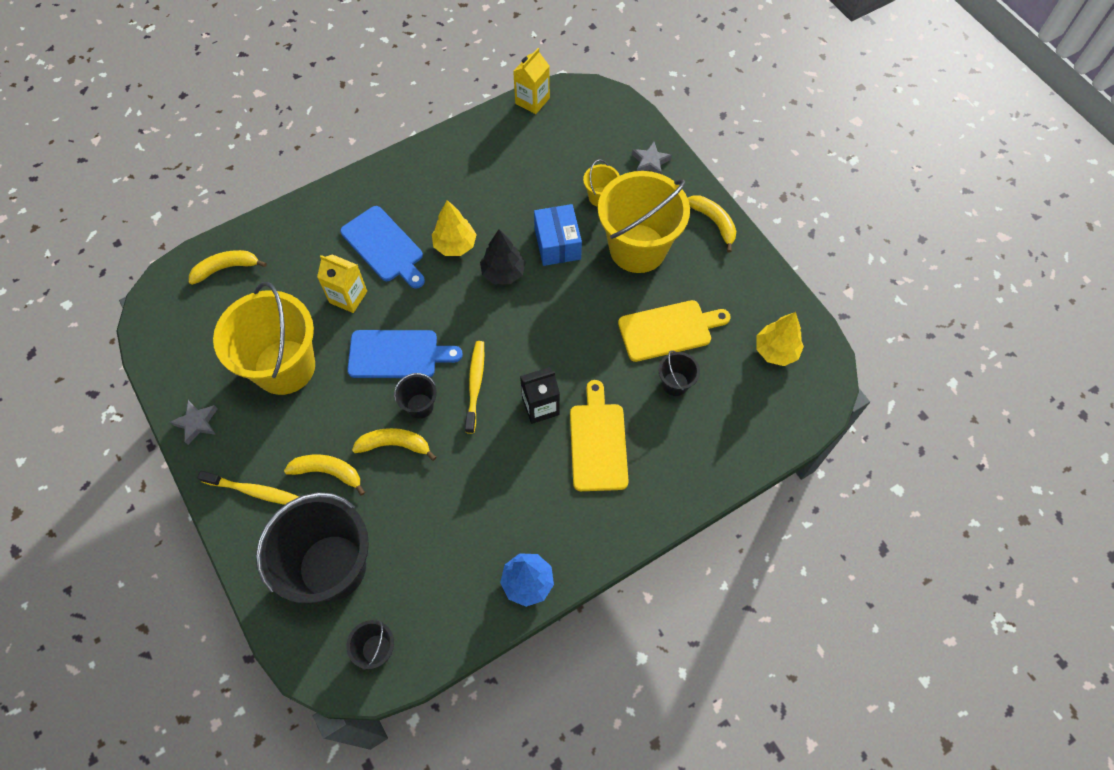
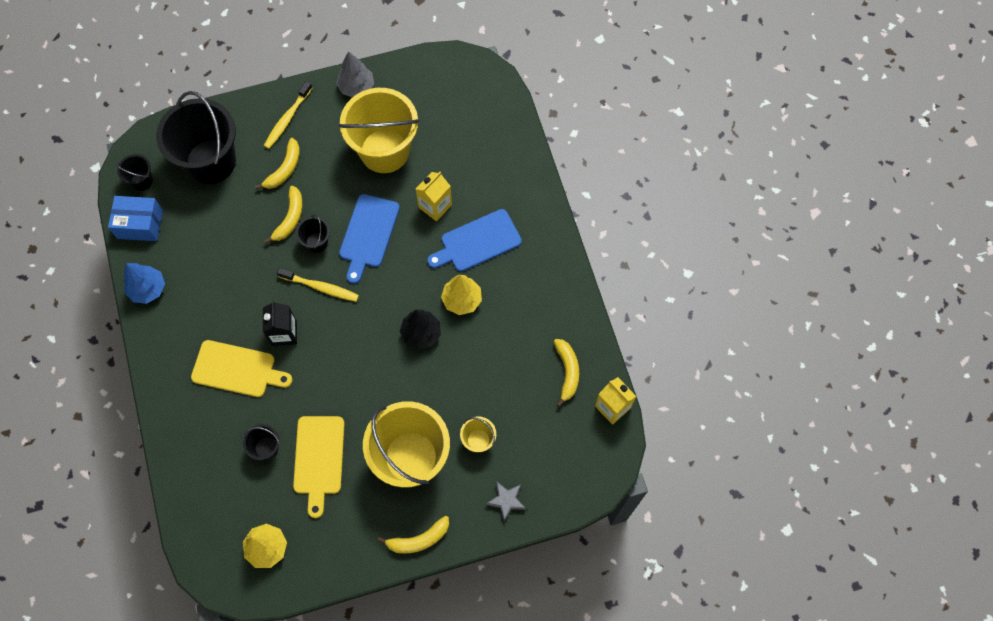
camera: 105 degrees right, 5 degrees up
(197, 423) = (356, 87): grey star -> grey tree
(226, 268) = (491, 119): yellow banana -> yellow banana (567, 372)
(557, 244) = (437, 387): blue box -> blue box (140, 224)

